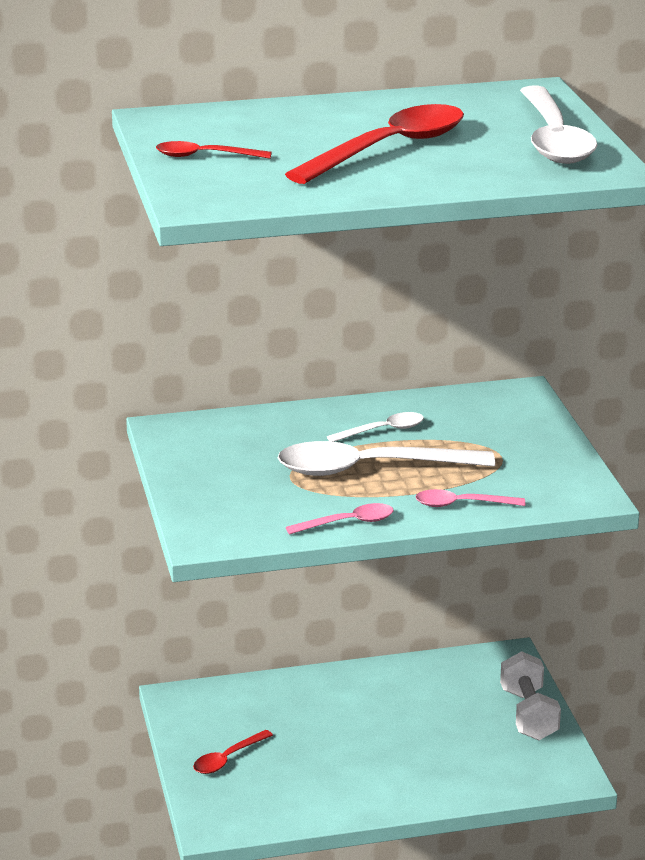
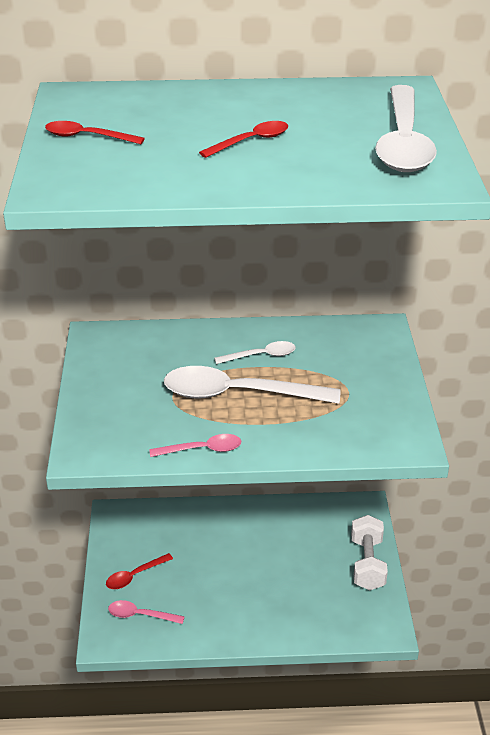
camera: 10 degrees right, 10 degrees up
(389, 149) = (251, 141): red spoon -> red spoon, size x0.49
(461, 504) = (301, 440): pink spoon -> pink spoon (140, 615)

